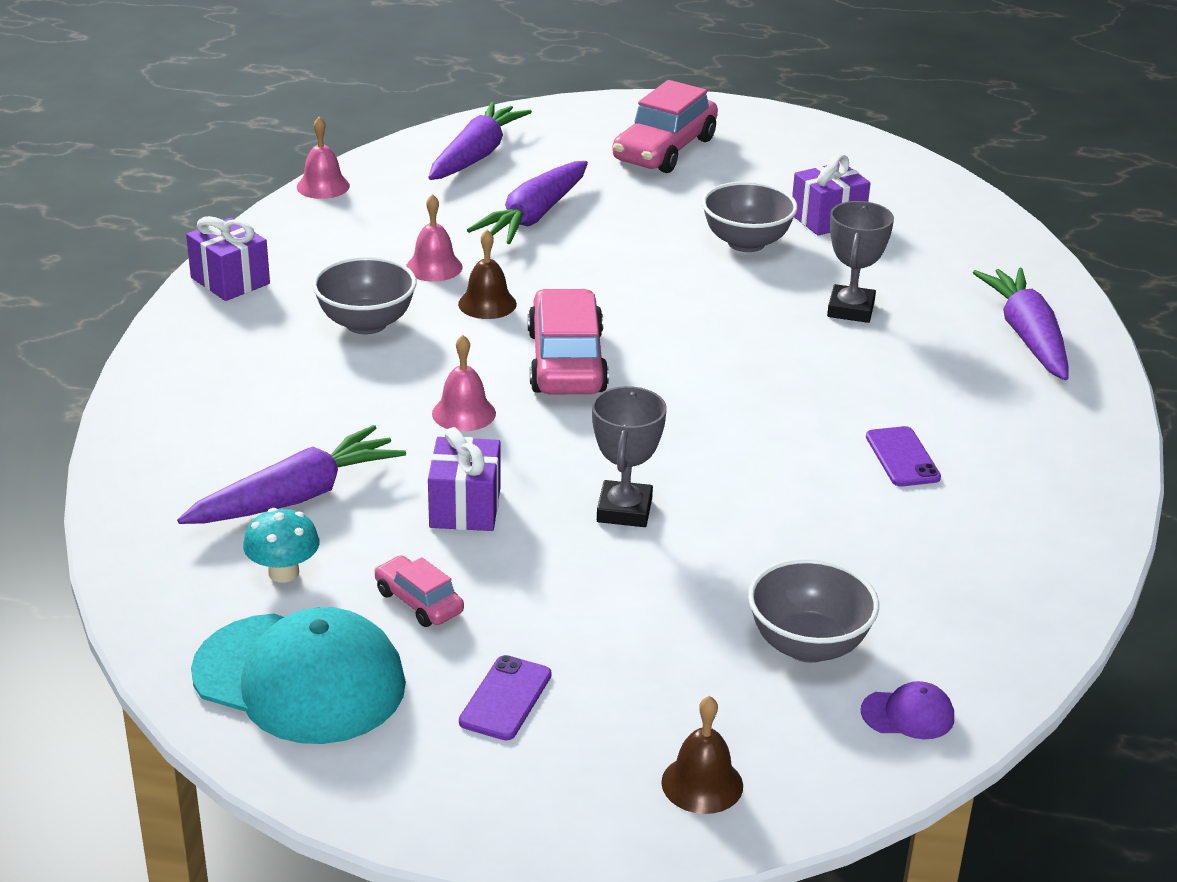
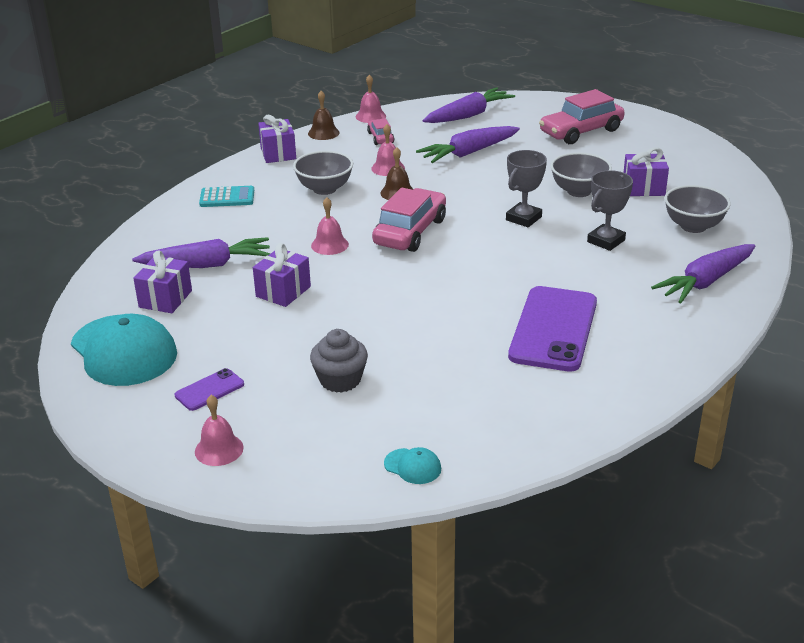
camera: 30 degrees right, 0 degrees up
(216, 375) = (227, 197): none -> turquoise calculator
(283, 573) = (165, 299): turquoise mushroom -> purple gift
(419, 602) = (214, 331): pink car -> pink car (380, 138)
(613, 785) = (219, 449): none -> pink bell
(624, 510) = (364, 315): grey trophy -> grey trophy (523, 218)
(686, 620) = (340, 380): none -> grey cupcake
(702, 784) = (264, 464): brown bell -> brown bell (323, 133)
(808, 645) = (393, 413): grey bowl -> grey bowl (693, 226)
(902, 457) = (553, 329): purple phone -> purple phone, size x2.16
(908, 714) = (412, 466): purple cap -> turquoise cap
(1027, 337) = (706, 281): purple carrot -> purple carrot turned 150 degrees counterclockwise

